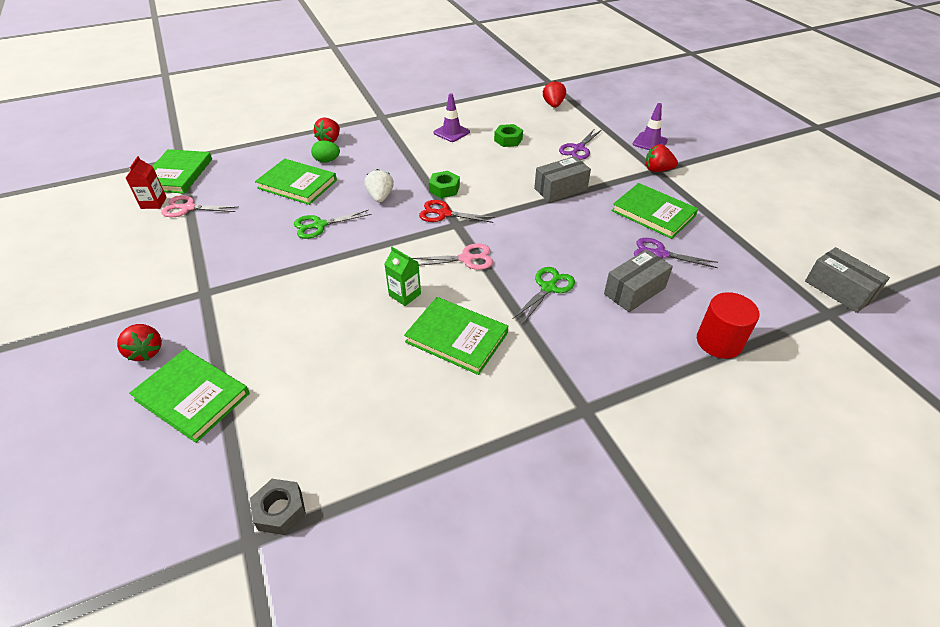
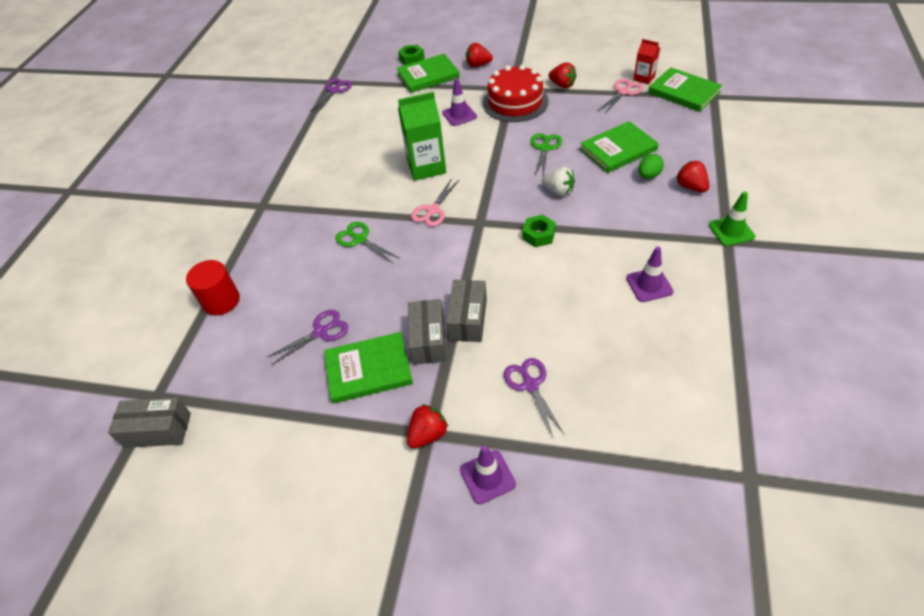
camera: 130 degrees right, 5 degrees up
(237, 277) = (515, 102): none -> red cake
(280, 510) = (334, 91): grey nut -> purple scissors
(286, 314) = (459, 115): none -> purple traffic cone
(370, 117) = (731, 231): none -> green traffic cone
(405, 295) = (426, 167): green carton -> green carton, size x1.84
(444, 213) = (500, 220): red scissors -> none
(456, 337) = (366, 176): green book -> none
(508, 140) = (597, 328): green nut -> green nut (412, 59)
(548, 288) = (360, 239): green scissors -> green scissors turned 150 degrees clockwise
(553, 105) = (663, 430): red strawberry -> red strawberry (562, 85)
(634, 291) = (306, 286): grey box -> grey box (428, 340)

